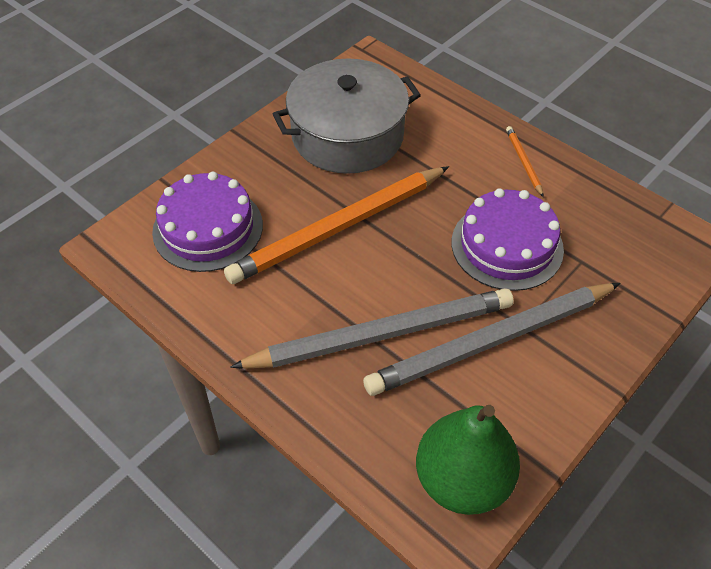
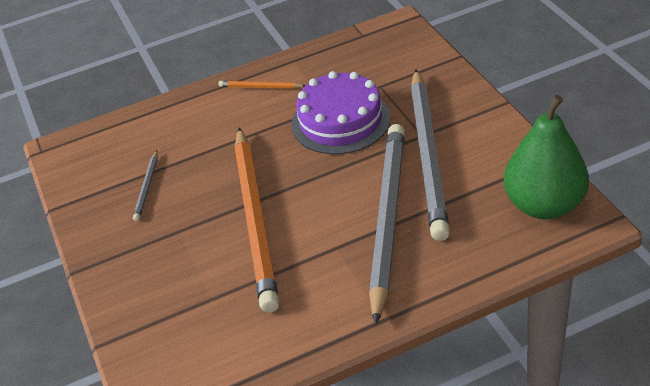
camera: 60 degrees left, 10 degrees down
(208, 228) = (192, 317): purple cake -> none
(347, 135) = (147, 187): grey pot -> grey pencil

